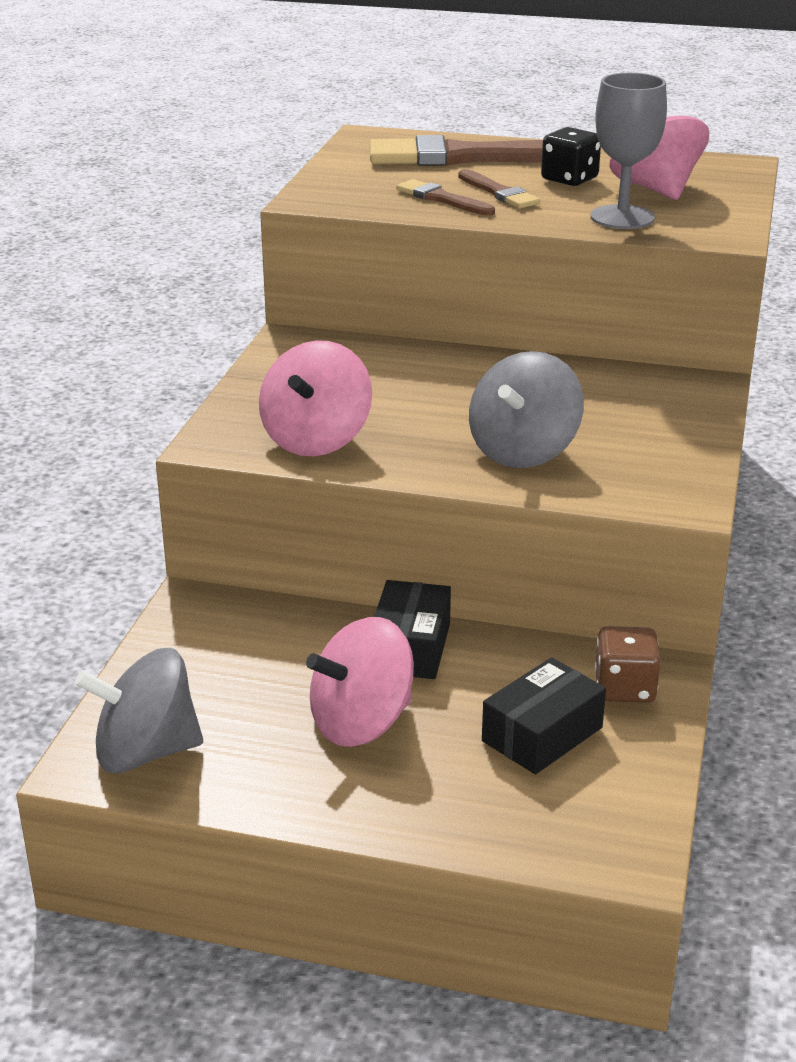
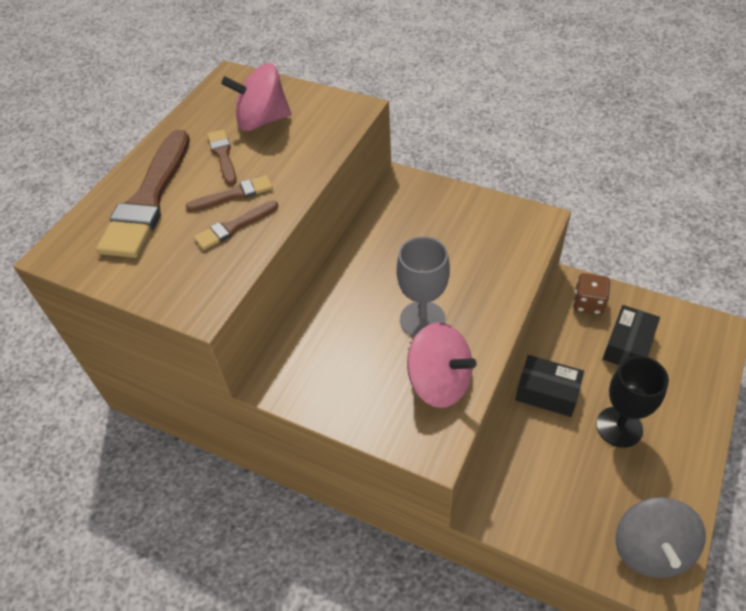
camera: 75 degrees left, 20 degrees up
(361, 722) = (619, 427): pink spinning top -> black goblet
(523, 451) = (472, 276): grey spinning top -> none
(542, 734) = (627, 345): black box -> black box turned 60 degrees clockwise
(569, 179) = (223, 155): black dice -> brown brush
(622, 217) = (307, 144): grey goblet -> grey goblet (422, 319)

